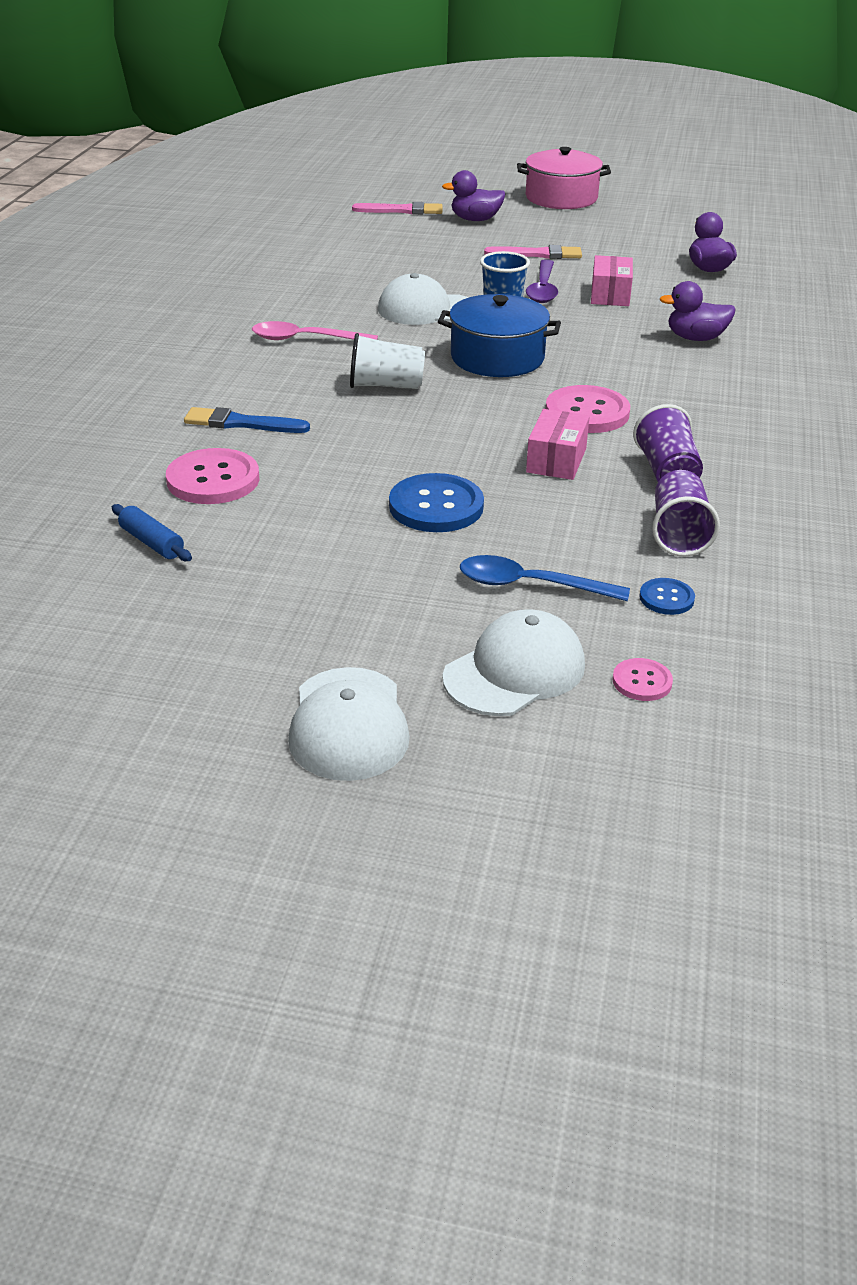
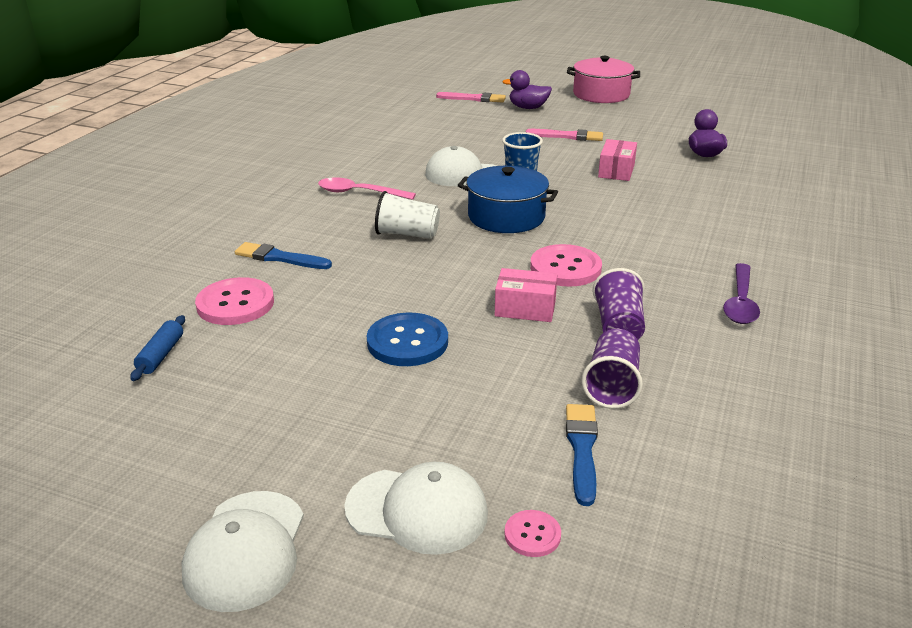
camera: 10 degrees right, 5 degrees down
(152, 542) = (161, 355): blue rolling pin -> blue rolling pin turned 45 degrees clockwise
(515, 671) = (417, 510): white cap -> white cap turned 45 degrees clockwise
(530, 585) = (461, 424): blue spoon -> none
(543, 289) = (562, 164): purple spoon -> purple spoon (740, 302)
(556, 460) = (525, 308): pink box -> pink box turned 75 degrees clockwise
(666, 598) = (582, 449): blue button -> blue brush
(695, 338) = (677, 210): purple duck -> none

